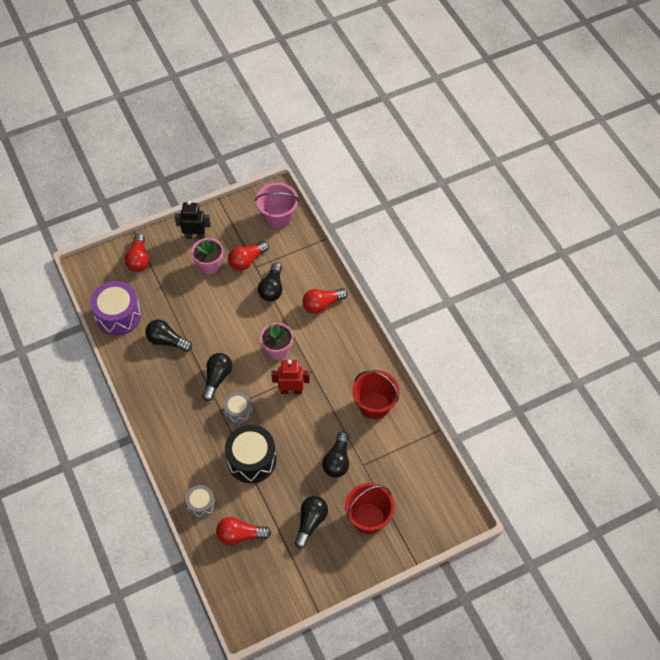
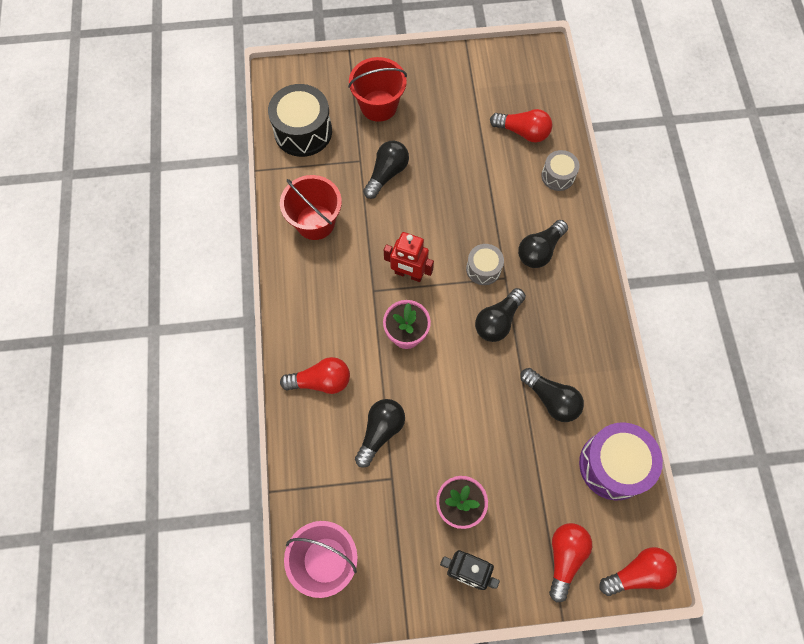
camera: 160 degrees left, 10 degrees up
(247, 261) = (400, 494): red light bulb -> red light bulb (637, 573)
(251, 460) = (485, 206): black drum -> black drum (303, 131)
(310, 522) = (442, 121): black light bulb -> black light bulb (539, 250)

